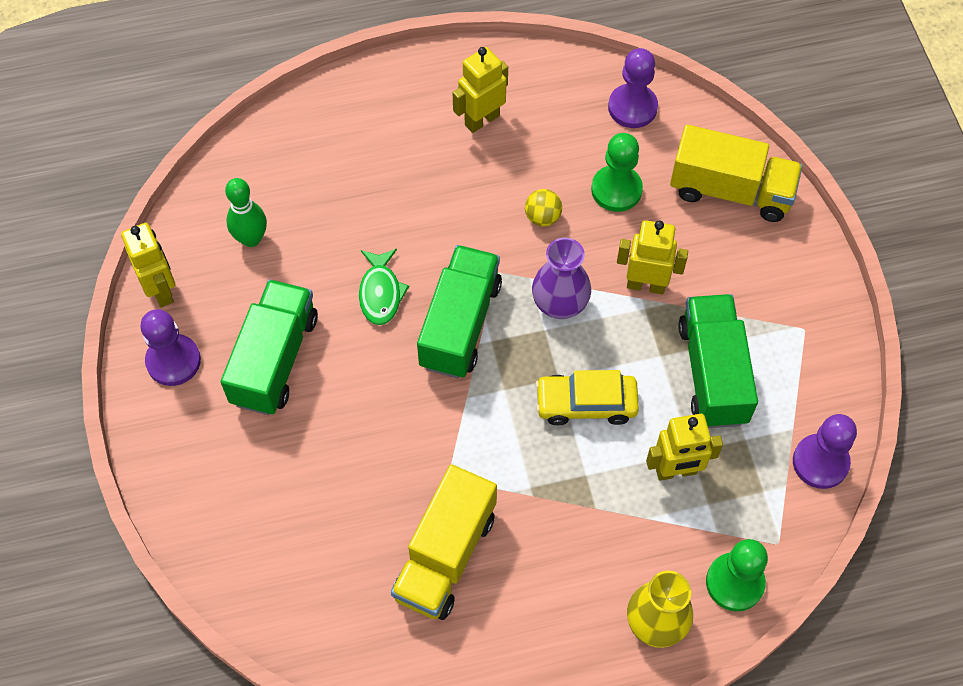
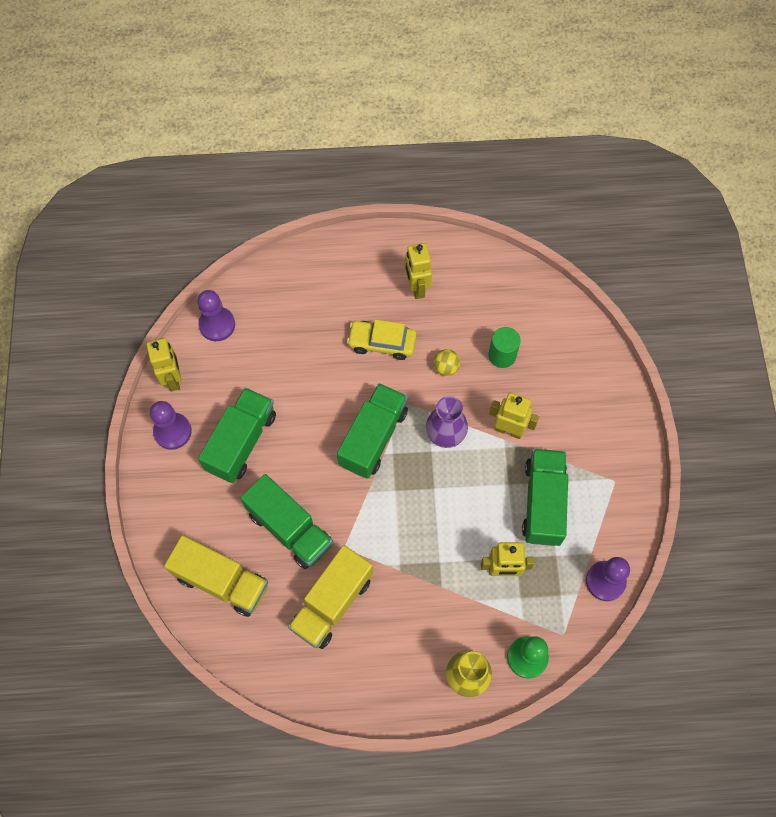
camera: 10 degrees right, 5 degrees up
(251, 239) = (240, 351): green bowling pin -> none
(365, 465) = (289, 528): none -> green truck
(380, 293) = (322, 405): green fish -> none
(481, 120) = (416, 287): yellow robot -> yellow robot turned 75 degrees counterclockwise
(586, 404) = (449, 510): yellow car -> yellow car (382, 343)
(616, 190) = (502, 355): green pawn -> green cylinder
(632, 107) = (526, 295): purple pawn -> purple pawn (217, 325)
(730, 191) = (583, 369): yellow truck -> yellow truck (222, 581)

